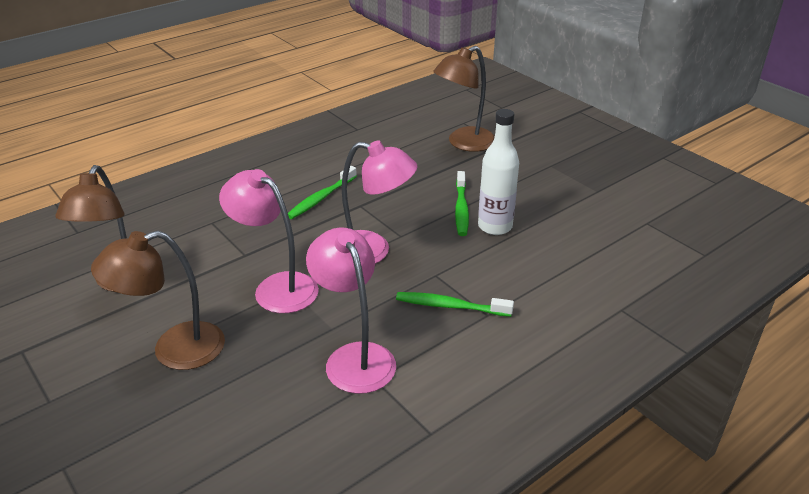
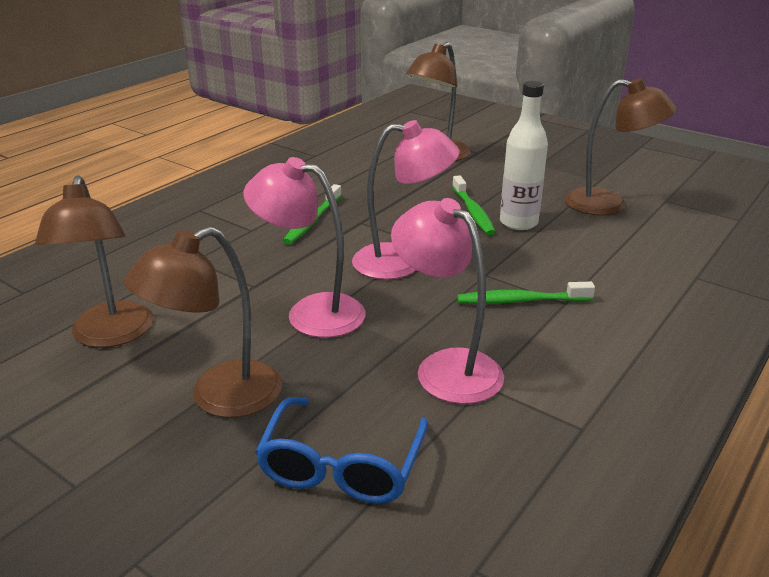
camera: 15 degrees left, 5 degrees down
(232, 426) = (341, 466): none -> blue glasses
(589, 219) = (608, 204): none -> brown lamp

